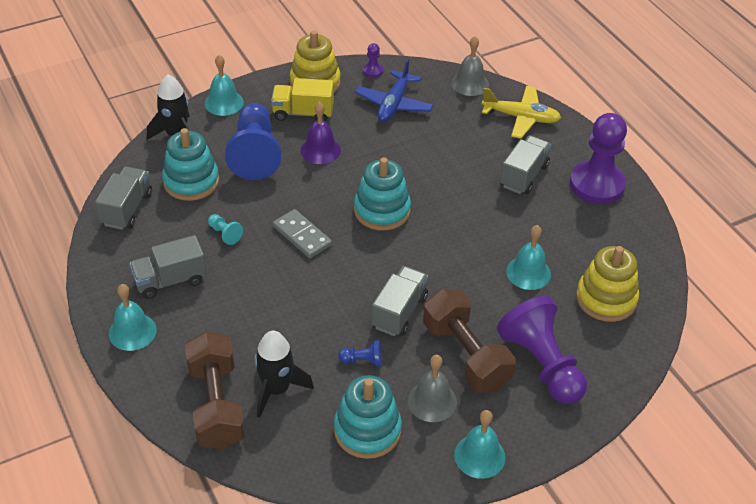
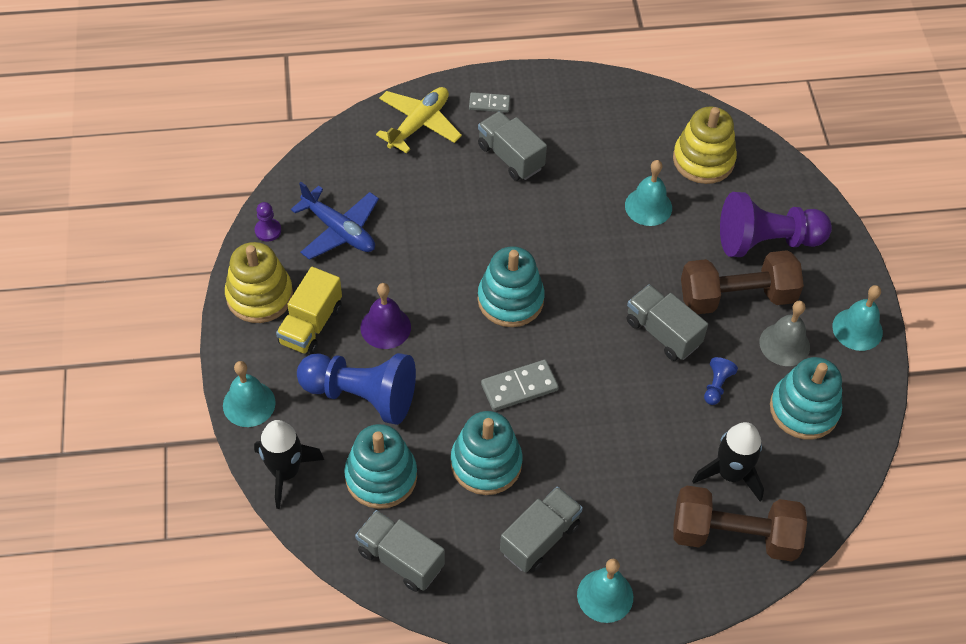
camera: 70 degrees left, 10 degrees up
(170, 281) = (540, 538): grey truck -> grey truck turned 135 degrees counterclockwise
(225, 234) = (486, 463): turquoise pawn -> turquoise stacking toy
(470, 83) = (339, 147): grey bell -> none
(570, 150) = (489, 104): none -> grey domino
(597, 184) = (549, 103): purple pawn -> none

